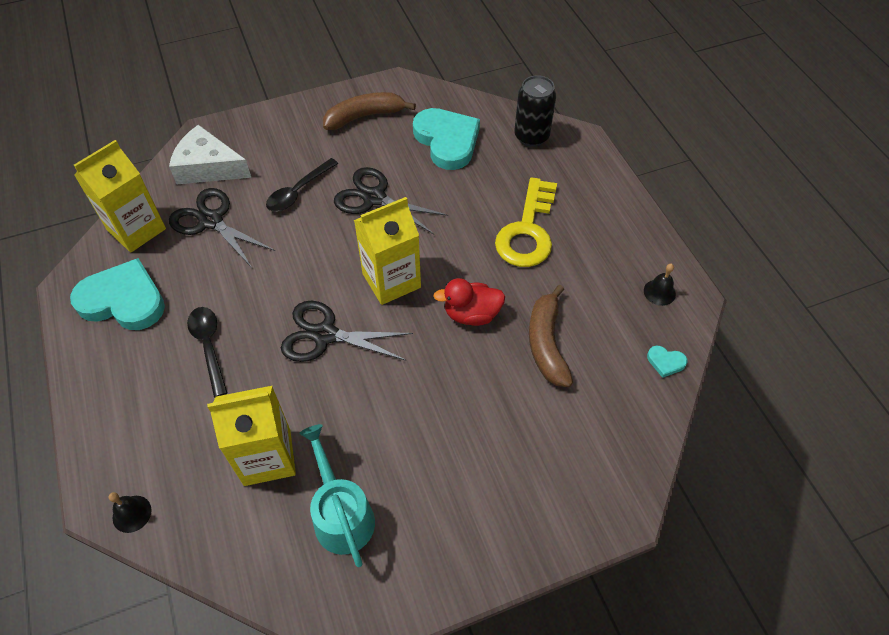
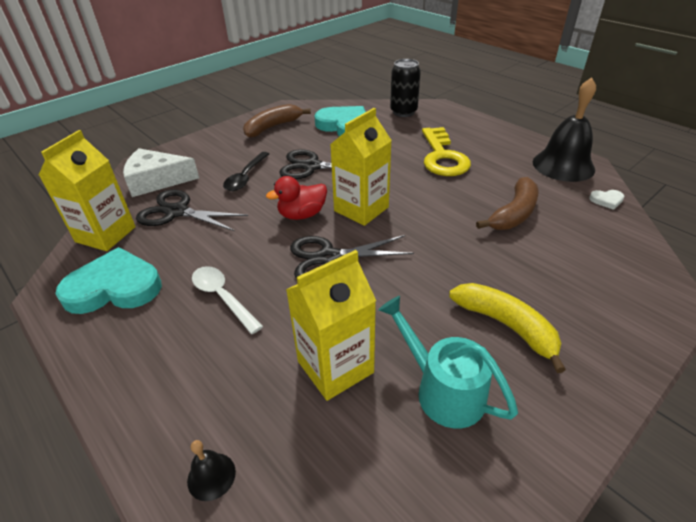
camera: 20 degrees left, 15 degrees down
(209, 346) = (223, 297): black spoon -> white spoon
(439, 474) = (506, 325): none -> yellow banana
(471, 314) = (441, 212): red duck -> red duck (302, 215)
(547, 344) = (514, 213): brown banana -> brown banana turned 120 degrees counterclockwise
(659, 292) = (563, 165): black bell -> black bell, size x2.33
(665, 362) = (606, 200): turquoise heart -> white heart

